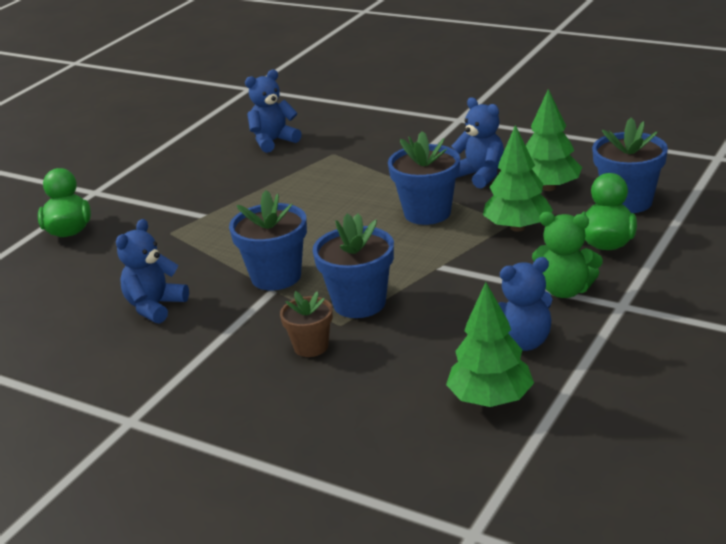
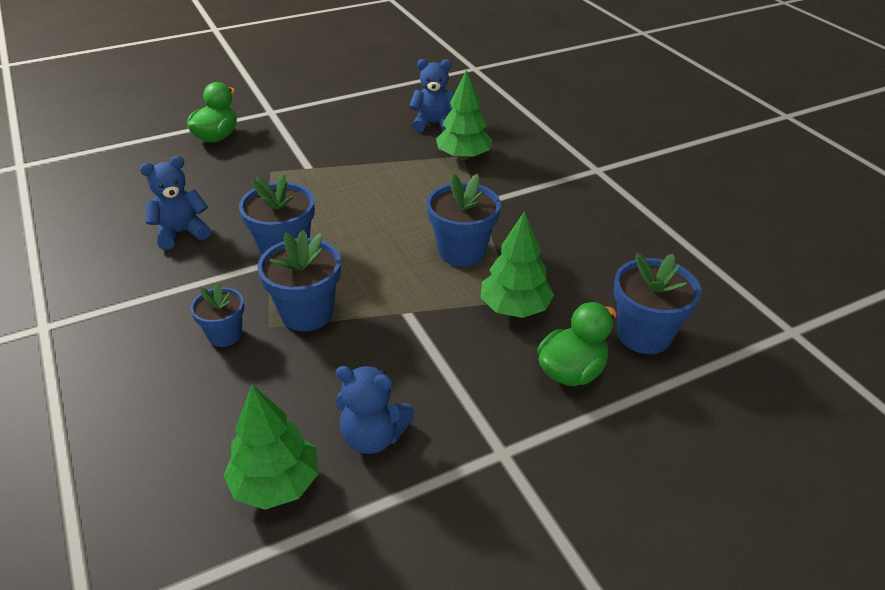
camera: 30 degrees right, 10 degrees up
(311, 347) = (225, 335): brown flower pot -> blue flower pot
(480, 175) = (548, 236): blue teddy bear -> none
(549, 187) = (591, 279): green tree -> green tree (463, 156)
(565, 290) = (474, 402): green teddy bear -> none

